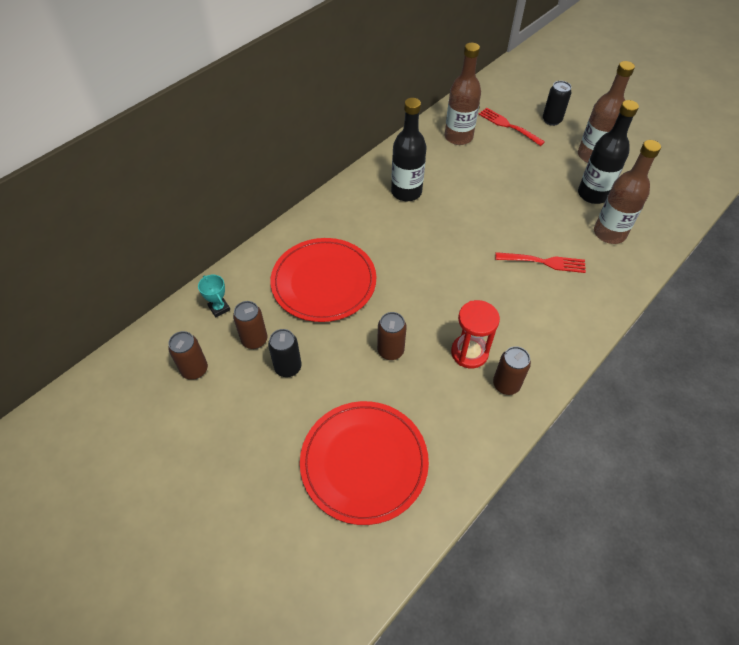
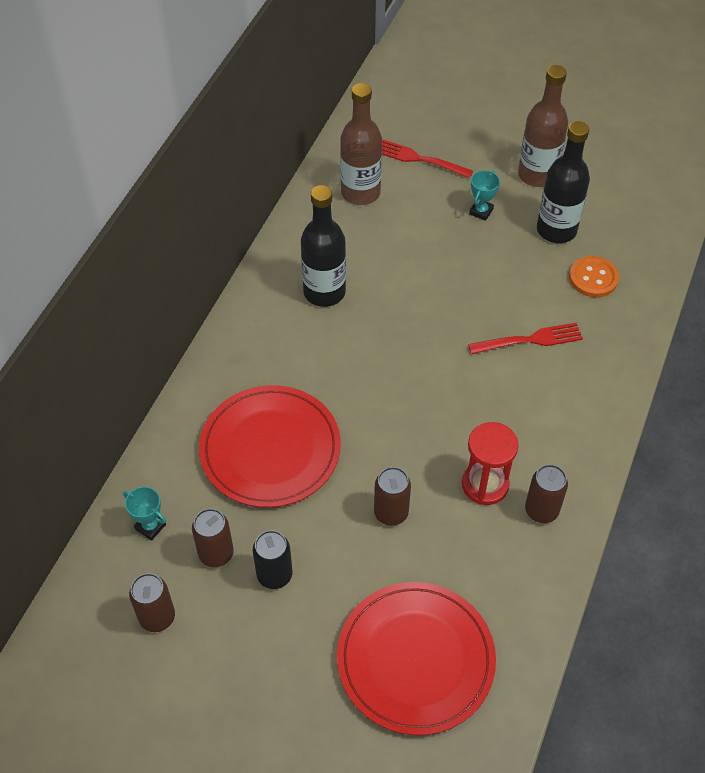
camera: 20 degrees left, 0 degrees up
(540, 169) = (481, 211): none -> turquoise trophy
(551, 120) = (470, 136): black can -> none
(609, 233) = (593, 278): brown bottle -> orange button

